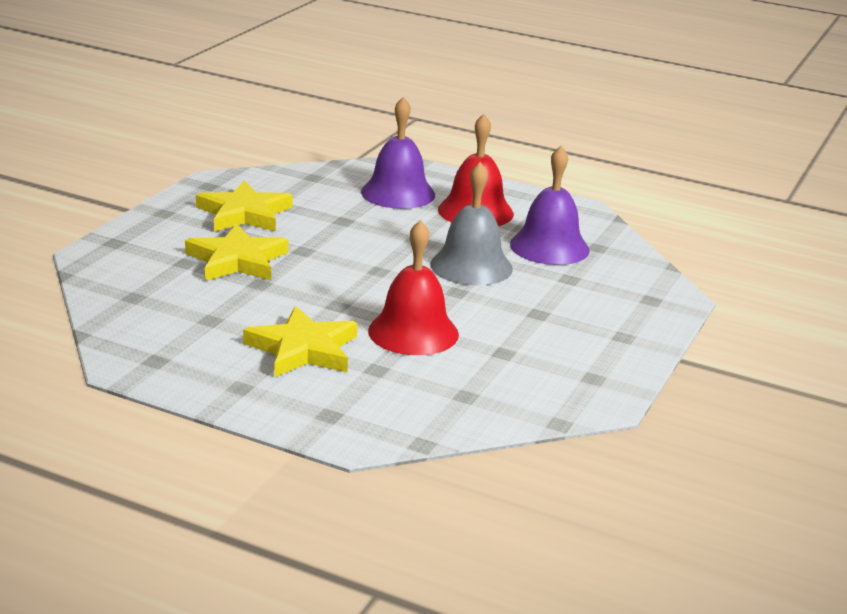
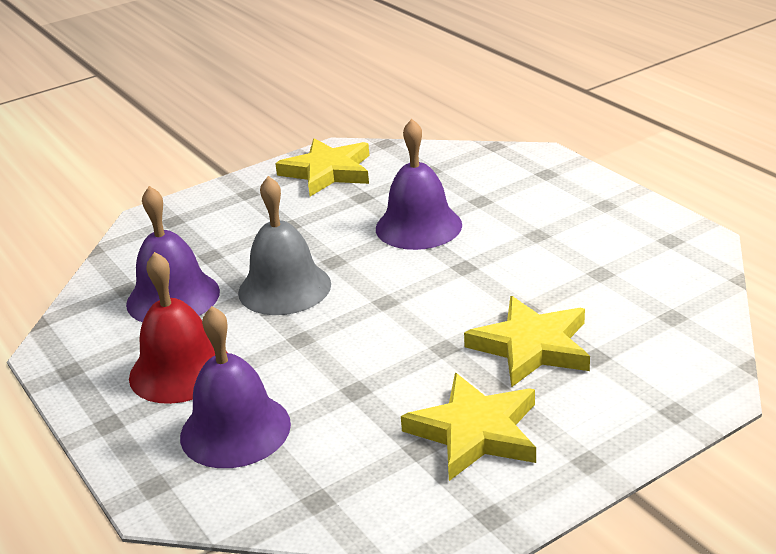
camera: 145 degrees left, 5 degrees up
(303, 349) = (530, 227): yellow star -> yellow star (327, 172)
(413, 332) = (418, 226): red bell -> purple bell

